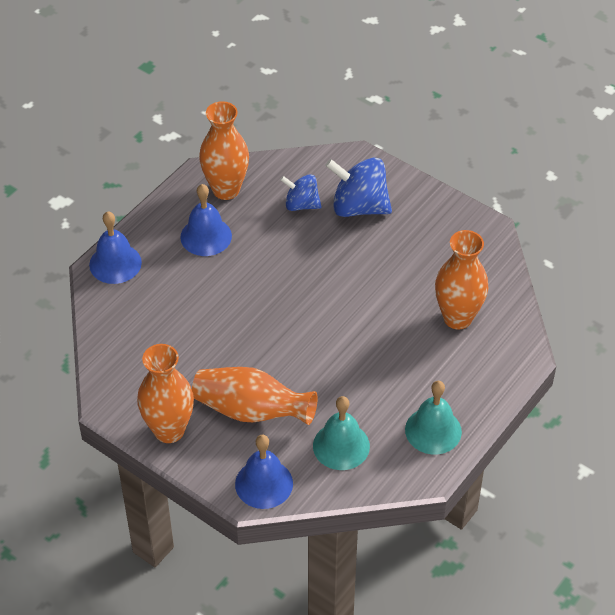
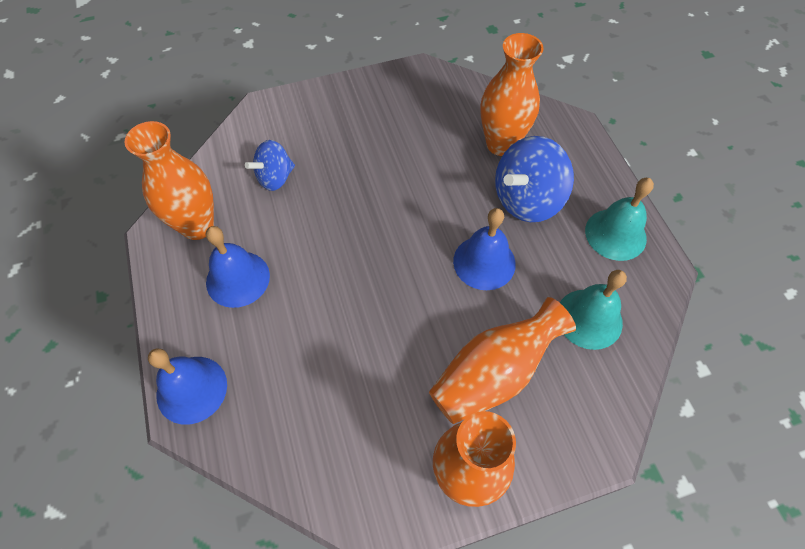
camera: 55 degrees left, 10 degrees up
(264, 483) = (596, 420): blue bell -> blue bell (484, 262)
(359, 207) = (319, 138): blue spinning top -> blue spinning top (527, 199)

